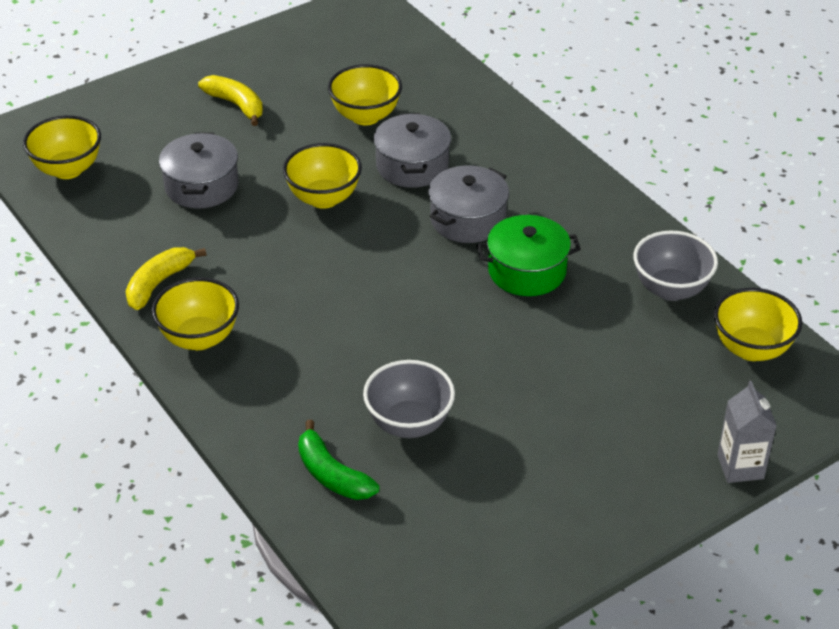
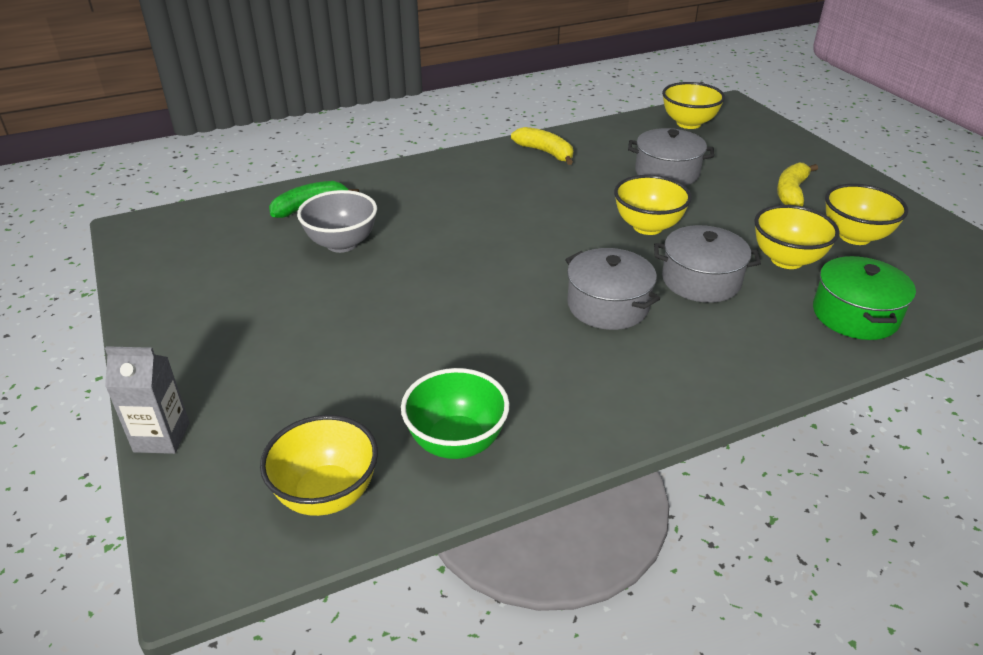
camera: 100 degrees right, 5 degrees down
(199, 338) = (479, 165): yellow bowl -> yellow bowl (854, 236)
(236, 105) = (791, 192): yellow banana -> yellow banana turned 150 degrees clockwise
(527, 271) = (517, 334): green pot -> green pot (855, 315)
(670, 289) = (456, 442): grey bowl -> green bowl

